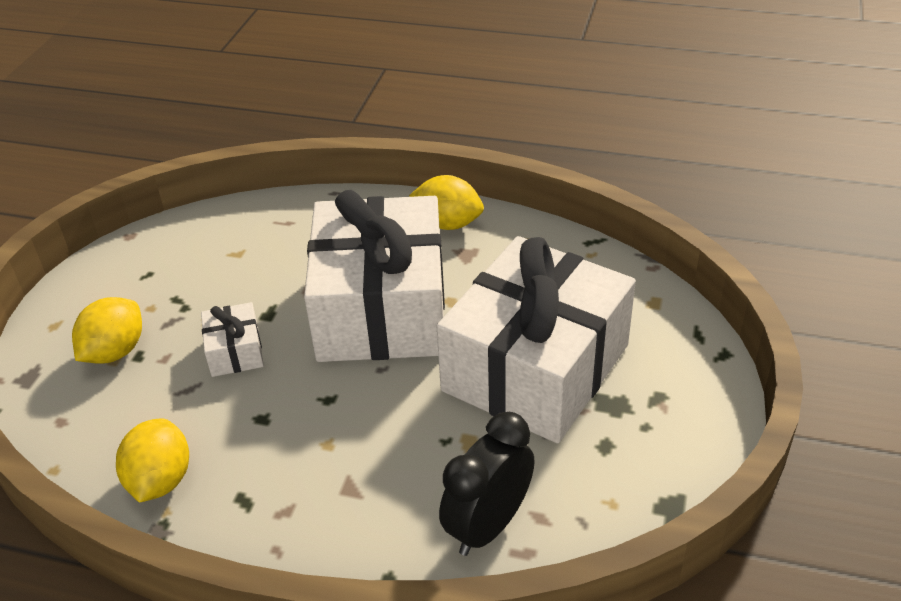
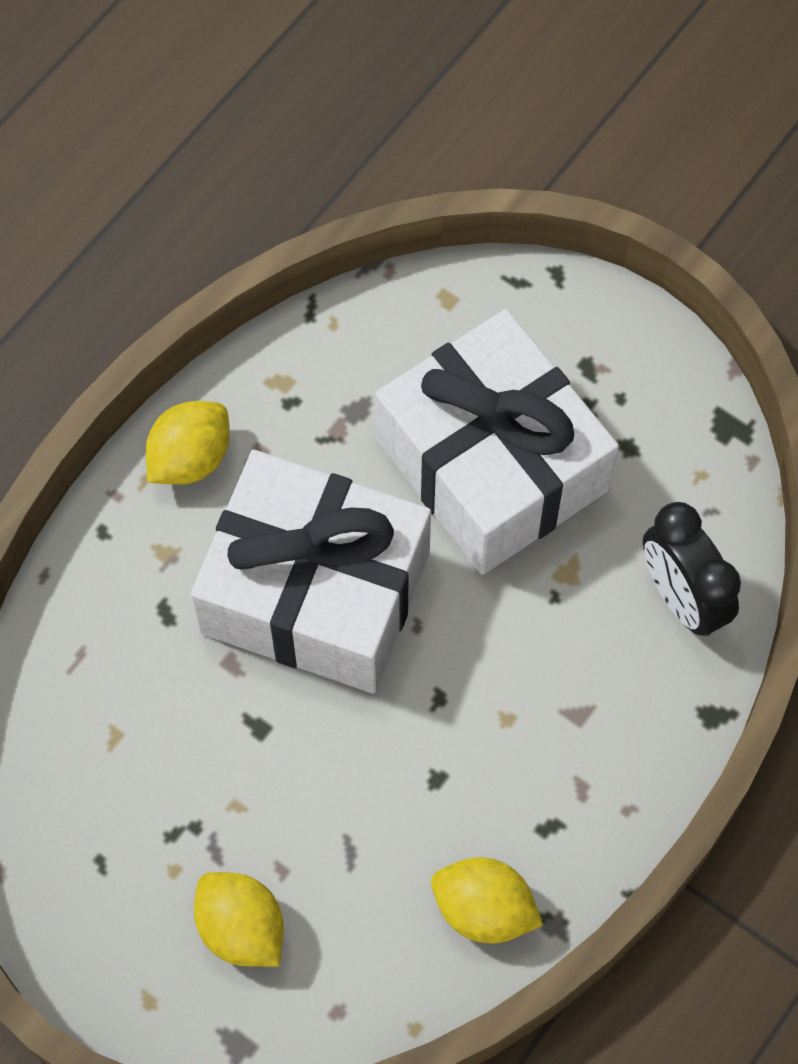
camera: 70 degrees left, 25 degrees up
(235, 351) = (310, 782): white gift -> none

